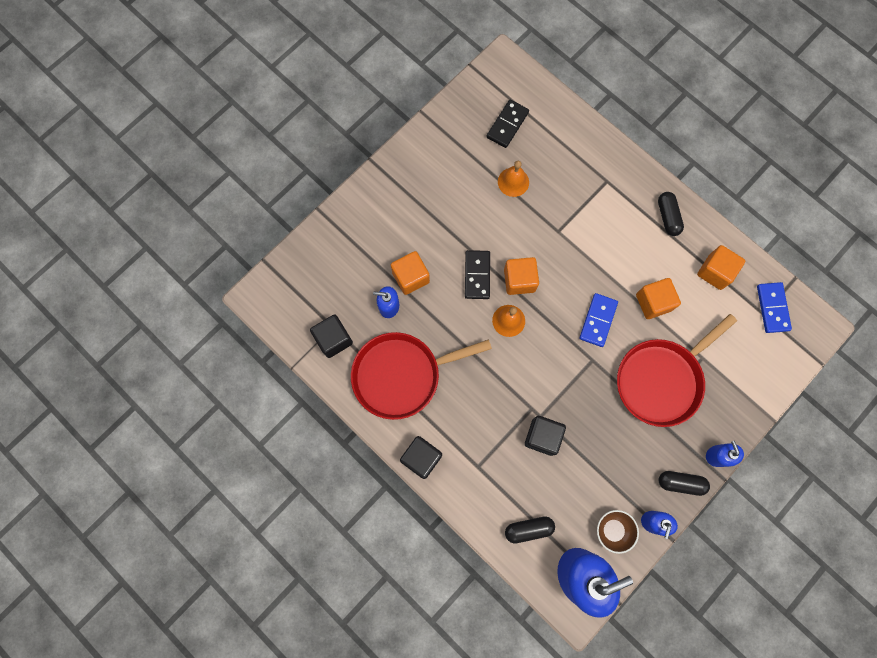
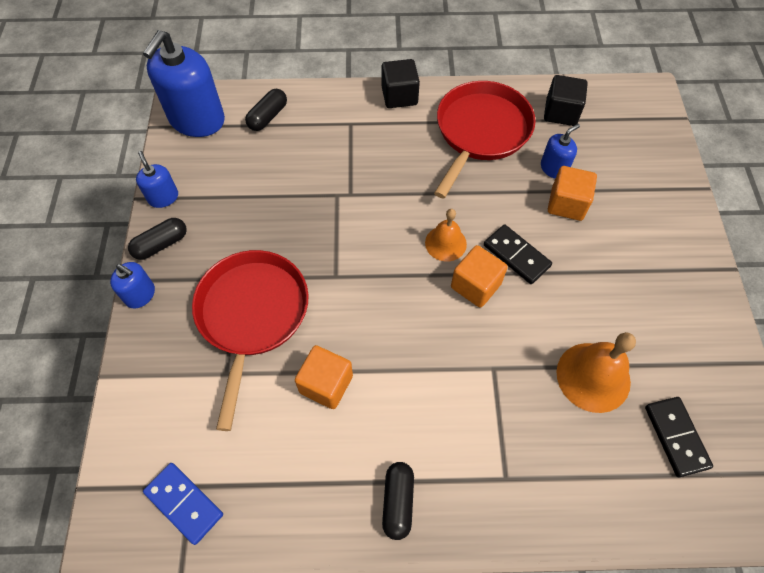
camera: 135 degrees right, 15 degrees down
(513, 182) = (593, 377): orange bell -> orange bell, size x1.58
(542, 436) = (319, 182): black cube -> none
(598, 320) = (365, 315): blue domino -> none
(613, 530) = (195, 166): brown bowl -> none
(667, 217) = (398, 502): black capsule -> black capsule turned 60 degrees clockwise
(715, 272) = (286, 484): orange cube -> none

